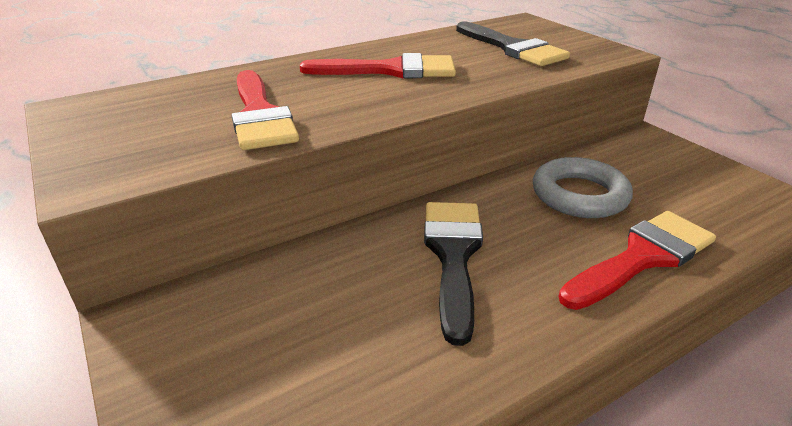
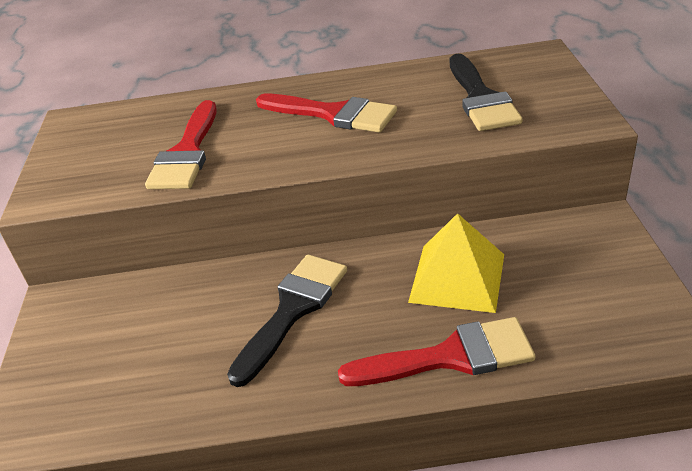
camera: 30 degrees right, 5 degrees up
(579, 195) = (457, 277): grey ring -> yellow pyramid

